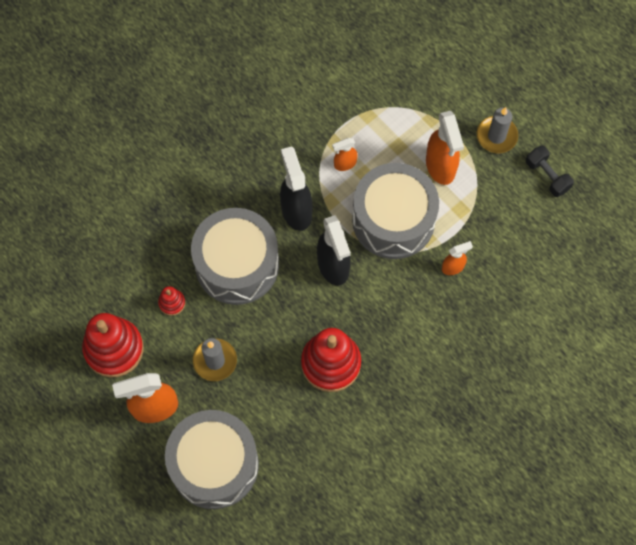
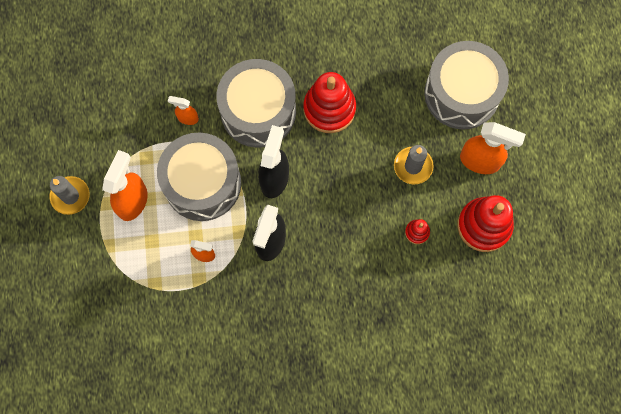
camera: 145 degrees left, 5 degrees up
(237, 264) = (347, 229): grey drum -> grey drum (258, 111)
(547, 176) = (61, 139): black dumbbell -> none

